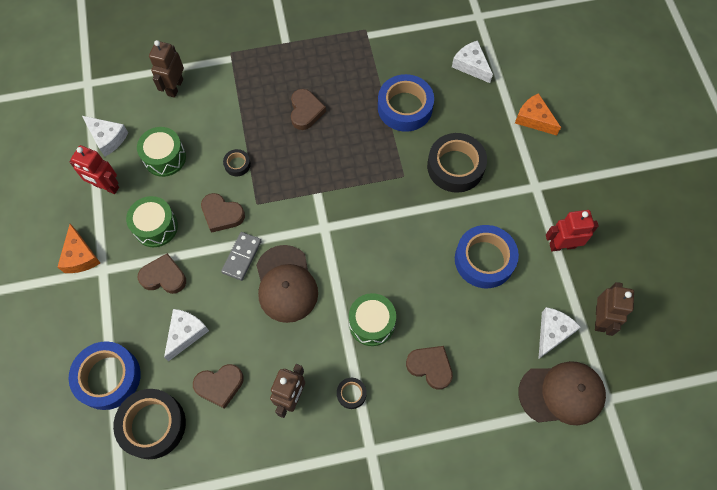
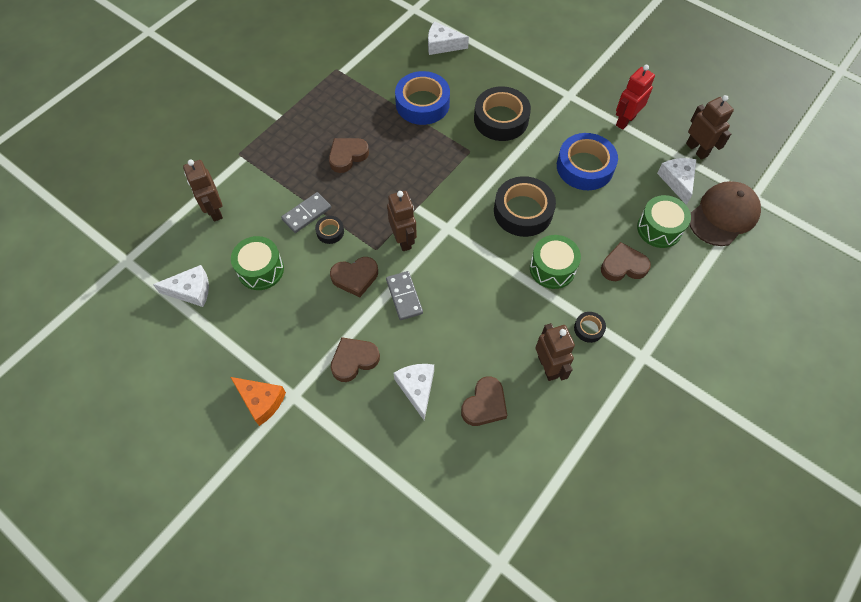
camera: 40 degrees left, 5 degrees down
(106, 186) = (229, 329): red robot -> none
(108, 377) = (385, 475): blue tape -> none
(152, 425) = (461, 480): black tape -> black tape (523, 211)
(156, 227) = (307, 328): green drum -> green drum (659, 229)
(234, 137) = (306, 214): none -> grey domino
(283, 211) = (403, 240): none -> brown robot
(286, 284) = (460, 290): brown cap -> none
(305, 111) = (347, 156): brown heart -> brown heart turned 90 degrees counterclockwise
(534, 119) = (522, 52): orange cheese -> none

